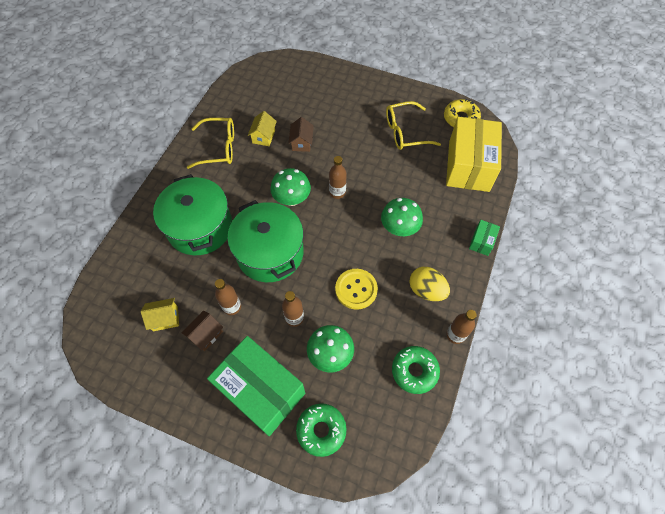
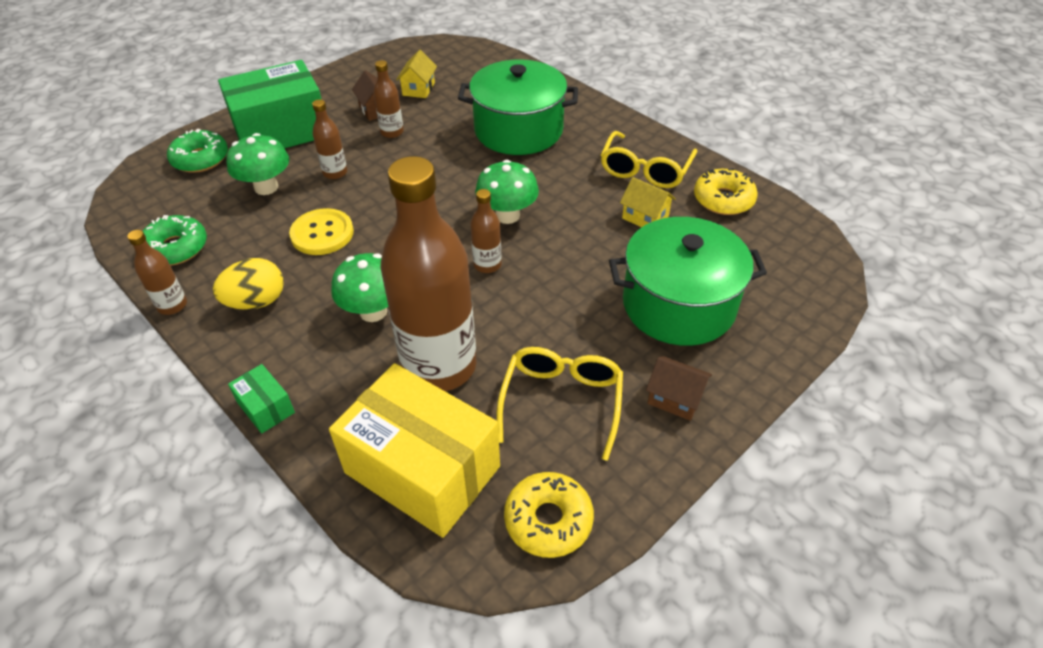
camera: 115 degrees right, 15 degrees down
(232, 108) = (723, 199): none -> yellow donut
(270, 253) = (438, 175): green pot -> green pot (678, 304)
(301, 143) = (610, 255): brown house -> brown house (675, 398)
(414, 183) = (439, 366): none -> brown bottle

